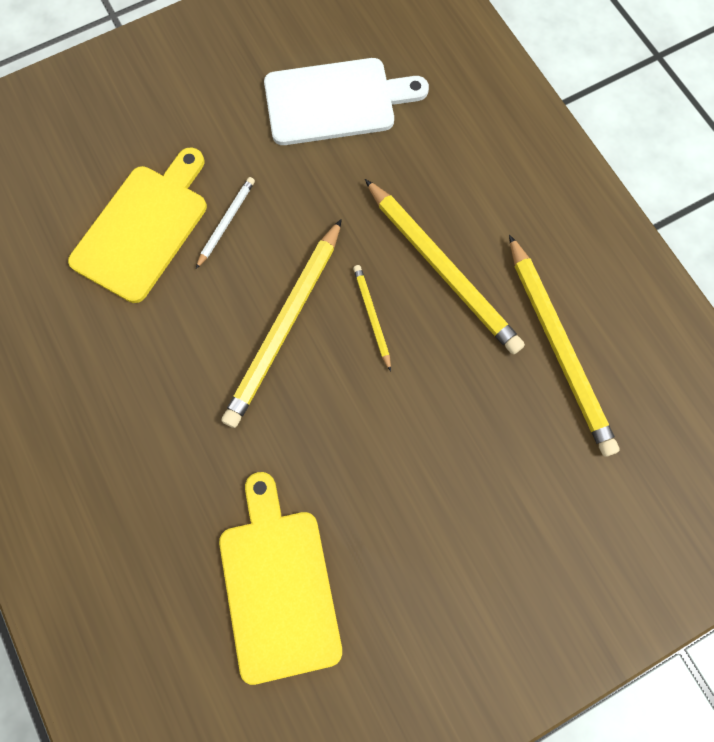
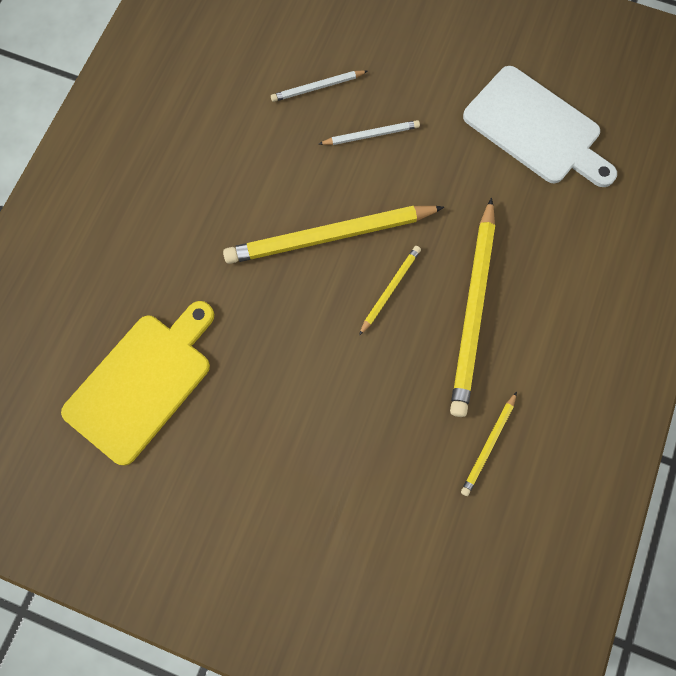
camera: 50 degrees right, 0 degrees up
(143, 228) = (317, 87): yellow cutting board -> white pencil
(558, 347) = (488, 444): yellow pencil -> yellow pencil, size x0.48

